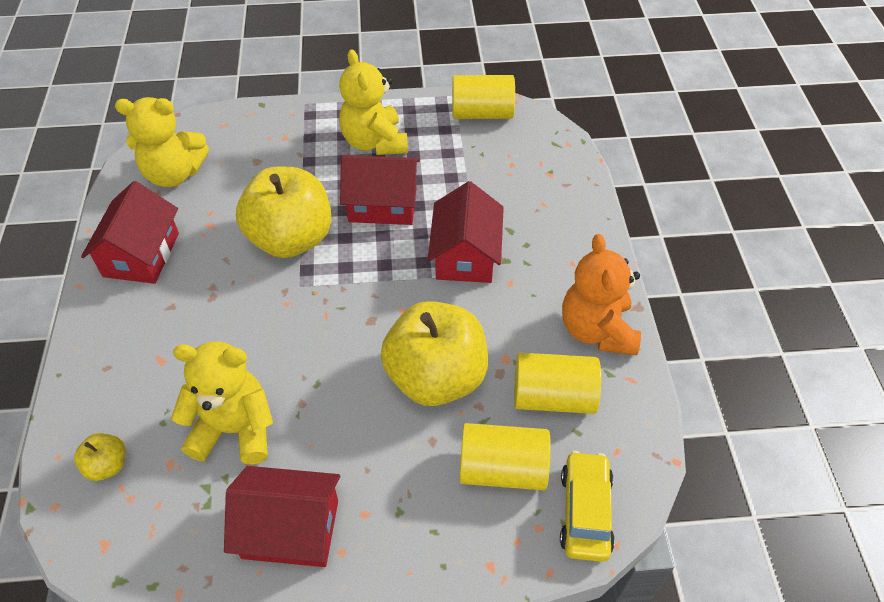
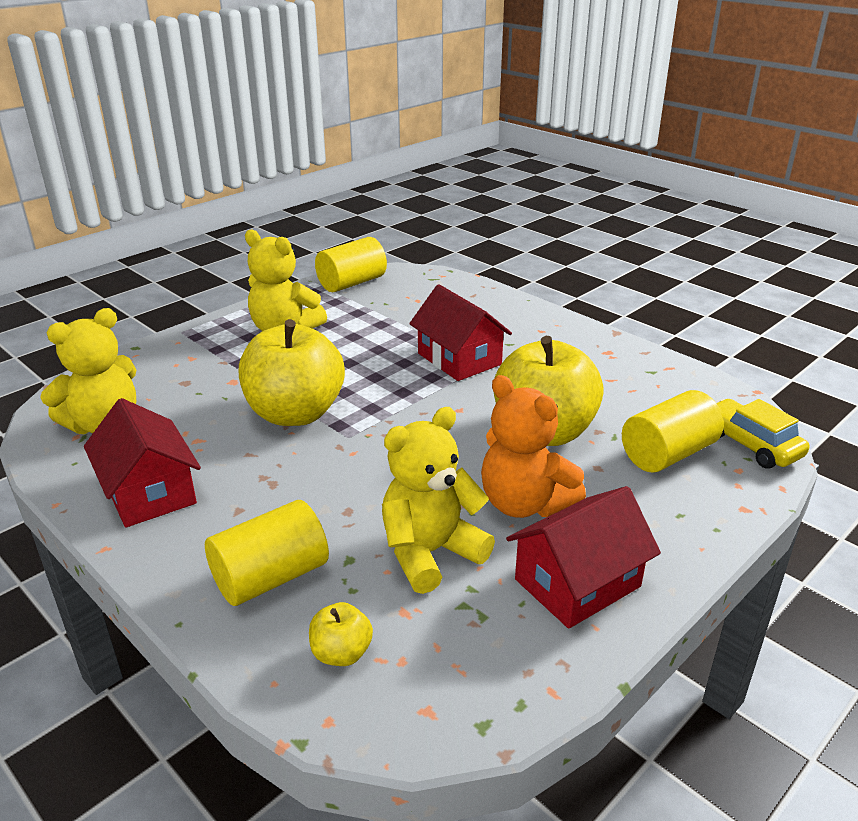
camera: 40 degrees left, 20 degrees down
(382, 204) = (347, 360): red house -> none
(553, 397) = (637, 400): yellow cylinder -> yellow cylinder (270, 577)
(597, 330) = (610, 354): orange teddy bear -> orange teddy bear (524, 503)

